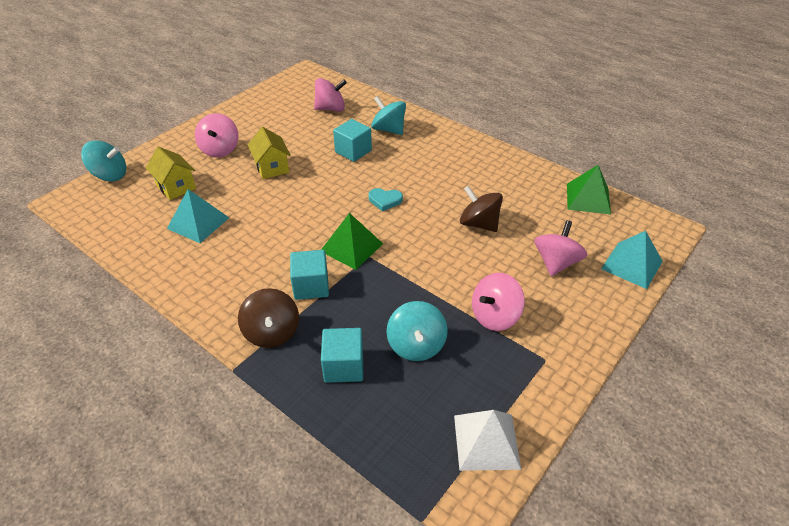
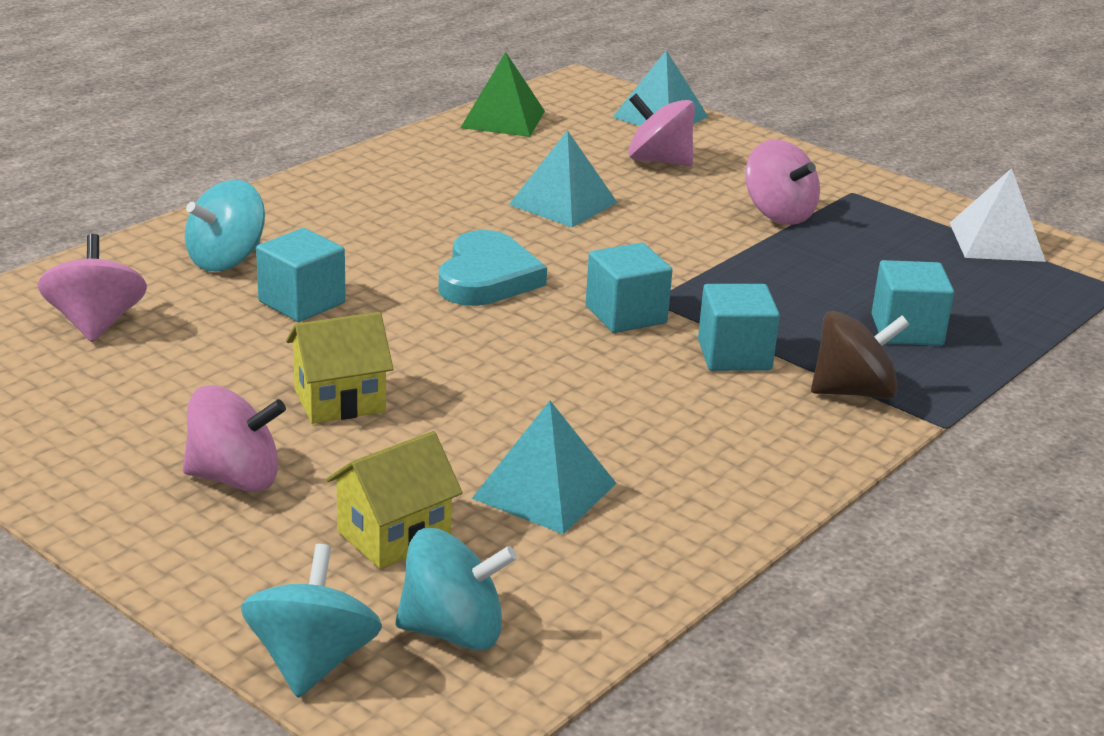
camera: 90 degrees left, 15 degrees down
(351, 247) = (626, 315): green pyramid -> turquoise cube
(385, 200) = (487, 277): turquoise heart -> turquoise heart, size x1.76
(416, 345) = (850, 273): turquoise spinning top -> turquoise spinning top (453, 631)
(479, 224) = (563, 203): brown spinning top -> turquoise pyramid

